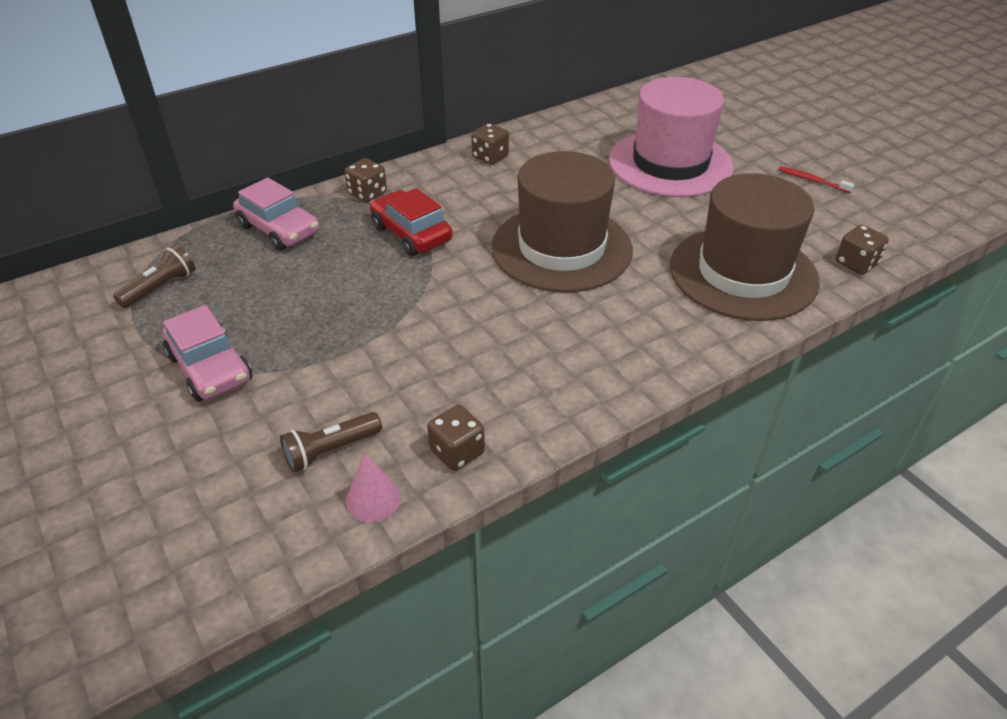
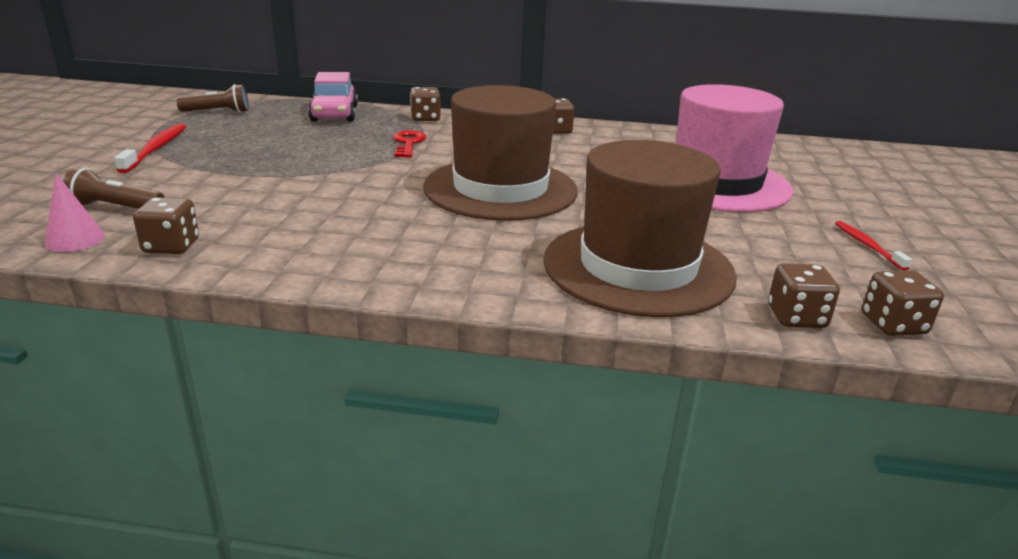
camera: 40 degrees right, 15 degrees down
(210, 368) = (156, 149): pink car -> red toothbrush
(411, 233) = (408, 143): red car -> red key
(894, 241) = (893, 324): none -> brown dice

